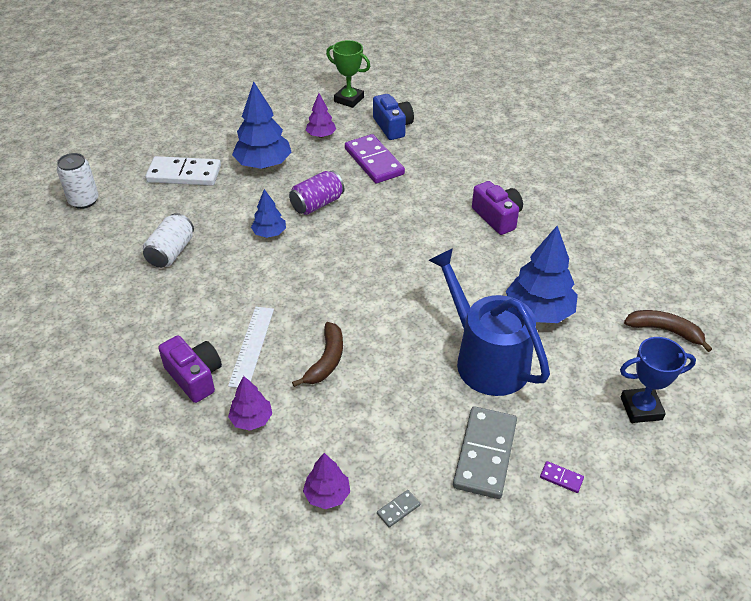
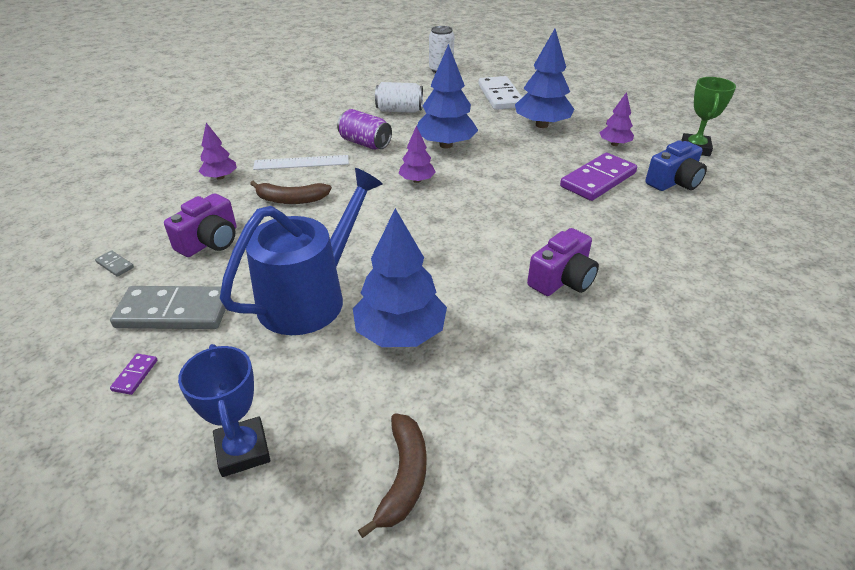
camera: 75 degrees right, 5 degrees down
(194, 377) = (264, 146): purple camera -> purple camera (210, 241)
(269, 233) = (446, 145): blue tree -> blue tree, size x1.83
(317, 204) = (503, 160): purple can -> purple can (365, 143)
(327, 495) = (138, 225): purple tree -> purple tree (417, 180)

